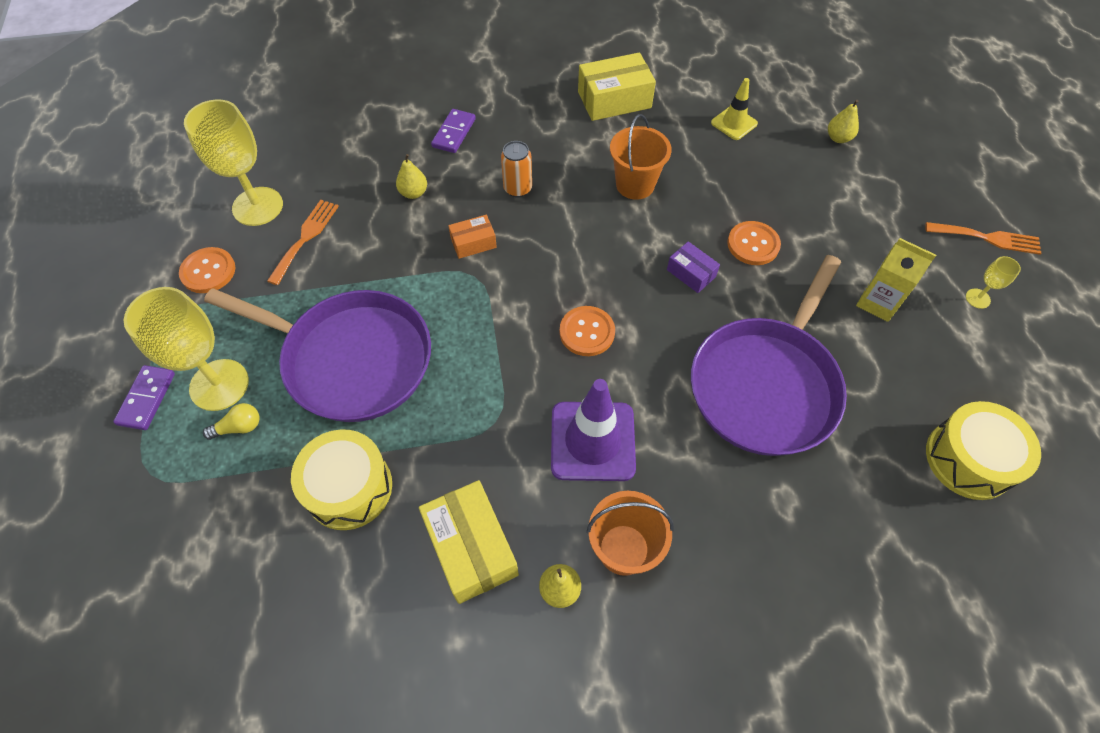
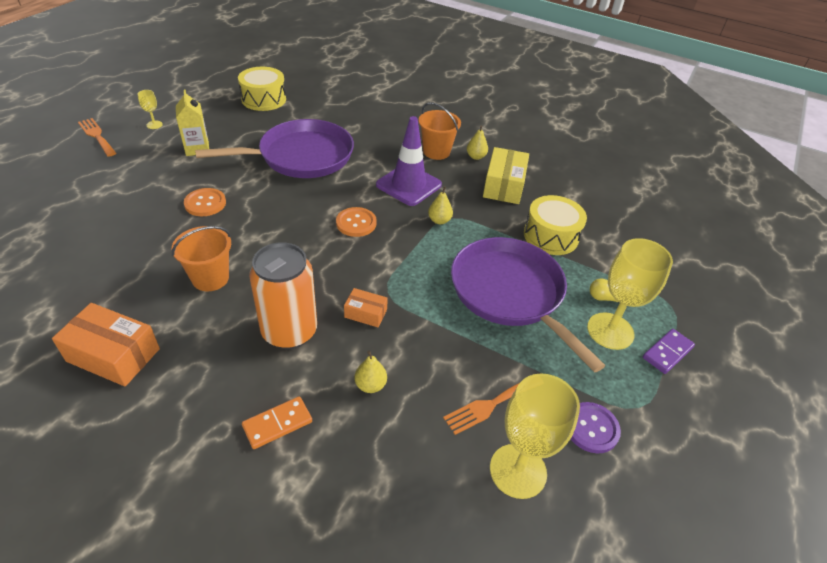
camera: 145 degrees left, 15 degrees down
(208, 271) = (591, 428): orange button -> purple button
(454, 133) = (277, 424): purple domino -> orange domino
(517, 188) = (289, 331): orange can -> orange can, size x1.93
(614, 100) = (113, 355): yellow box -> orange box
(691, 273) = (261, 212): purple box -> none
(734, 123) = (77, 272): yellow traffic cone -> none
(838, 138) = (45, 218): yellow pear -> yellow pear (439, 220)

